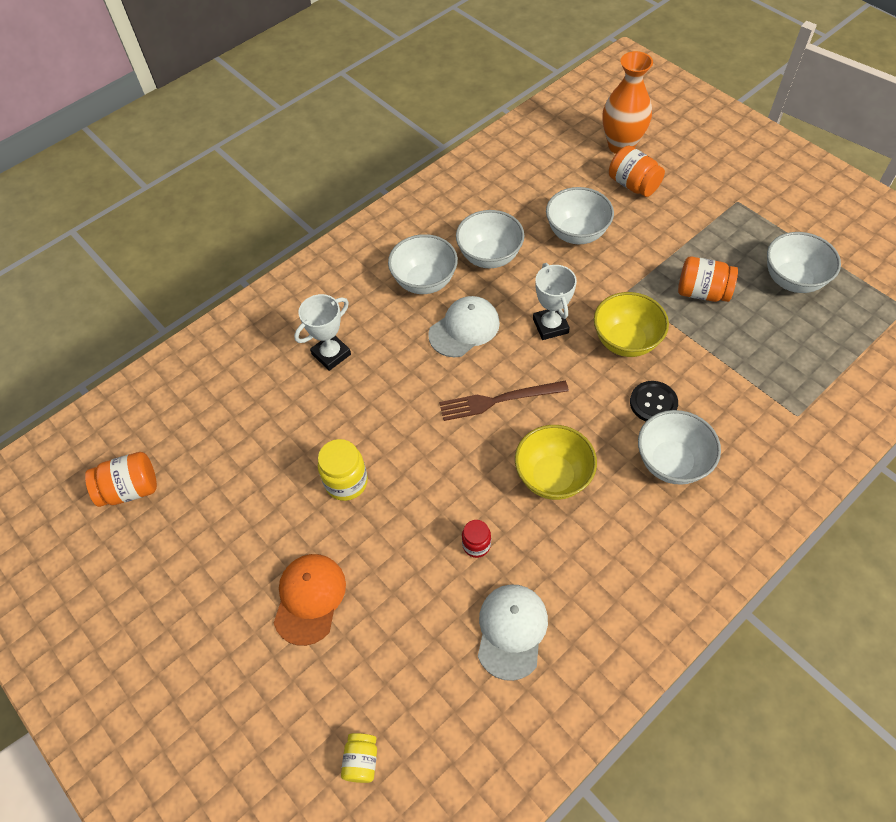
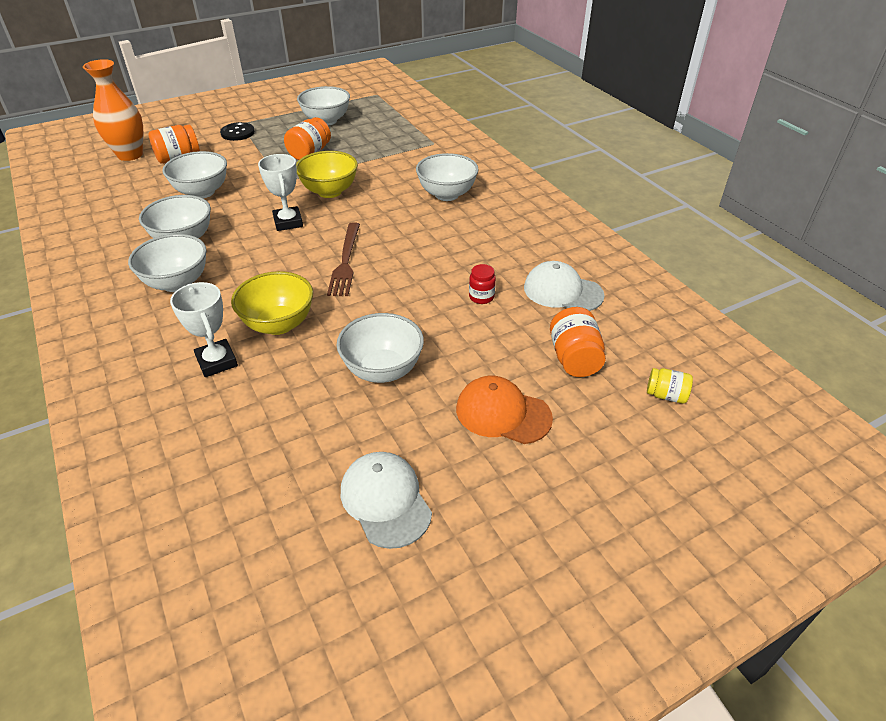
camera: 80 degrees left, 15 degrees down
(130, 489) = (294, 583): orange jar -> orange jar (574, 358)
(346, 482) = (382, 370): yellow jar -> white bowl
(464, 328) = (254, 268): white cap -> white cap (385, 500)
(550, 326) = (288, 222): white trophy -> white trophy turned 75 degrees clockwise
(553, 477) = (434, 247): yellow bowl -> yellow bowl (279, 324)
(653, 403) = (393, 191): black button -> black button (237, 133)

